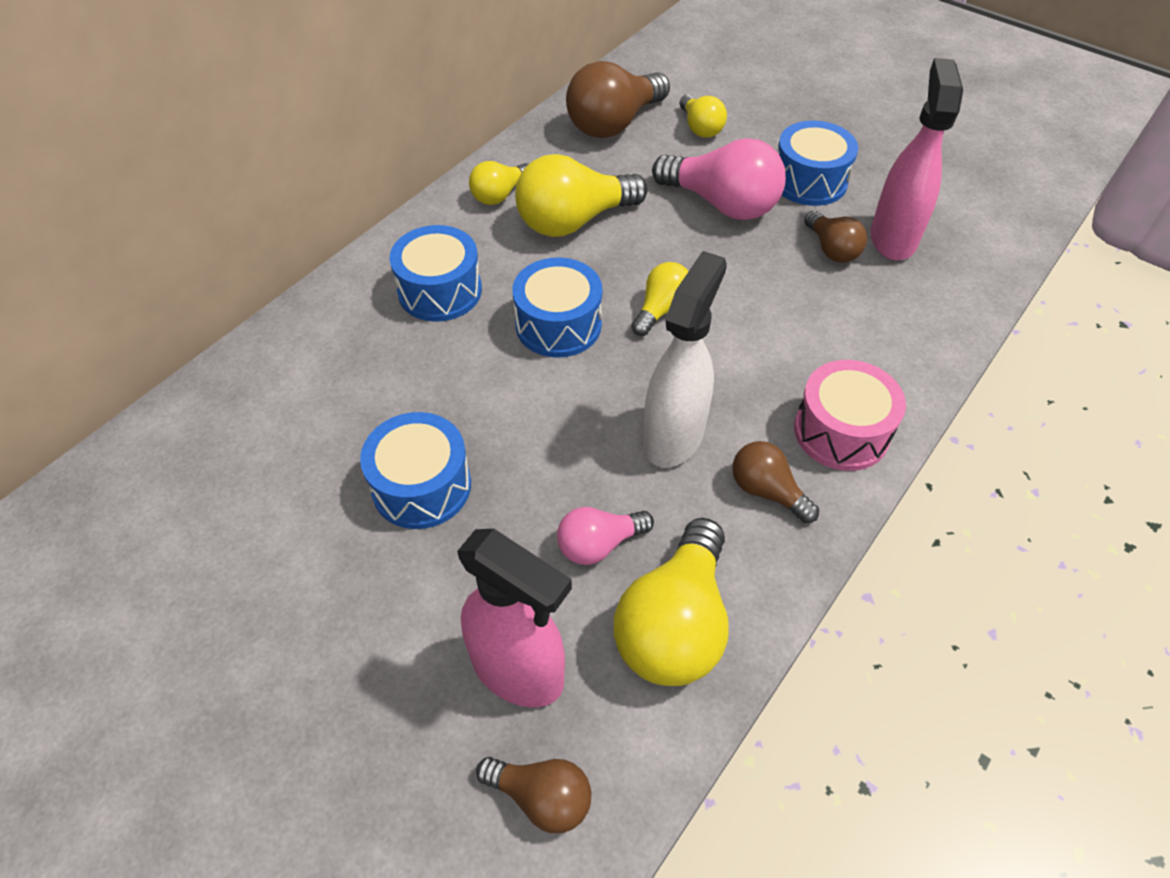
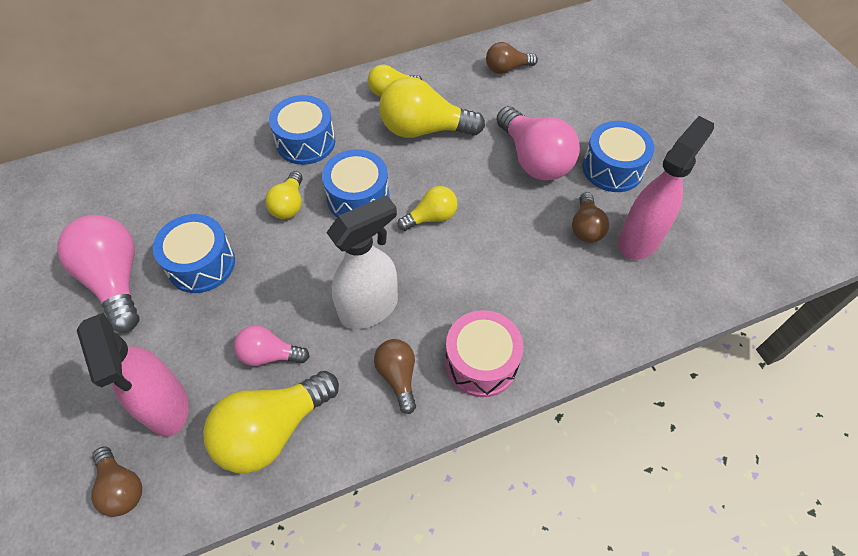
camera: 30 degrees right, 5 degrees up
(317, 561) = (115, 280): none -> pink light bulb
(614, 123) = (506, 68): brown light bulb -> brown light bulb, size x0.56
(700, 128) = (565, 95): yellow light bulb -> yellow light bulb (289, 205)

